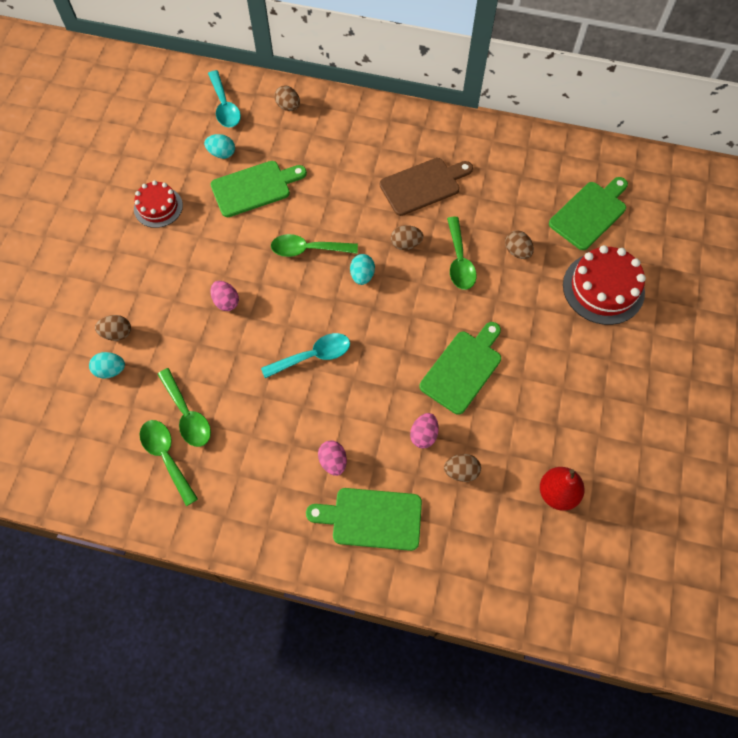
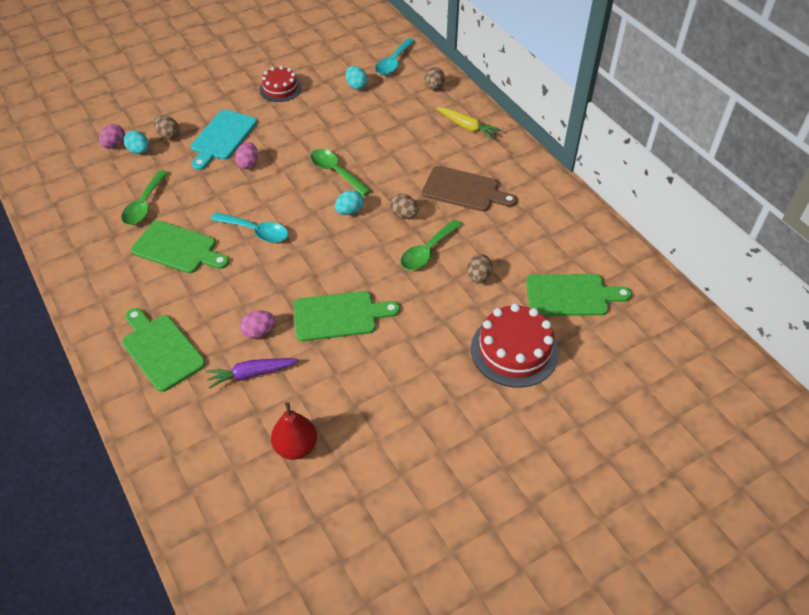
camera: 45 degrees right, 15 degrees down
(166, 457) = (104, 217): green spoon -> none
(169, 295) = (222, 137): none -> turquoise cutting board
(254, 188) = (350, 117): green cutting board -> green cutting board (178, 248)
(333, 461) = (185, 298): pink egg -> pink egg (115, 145)
(358, 125) = (466, 127): none -> yellow carrot
(461, 471) = (251, 374): brown egg -> purple carrot

